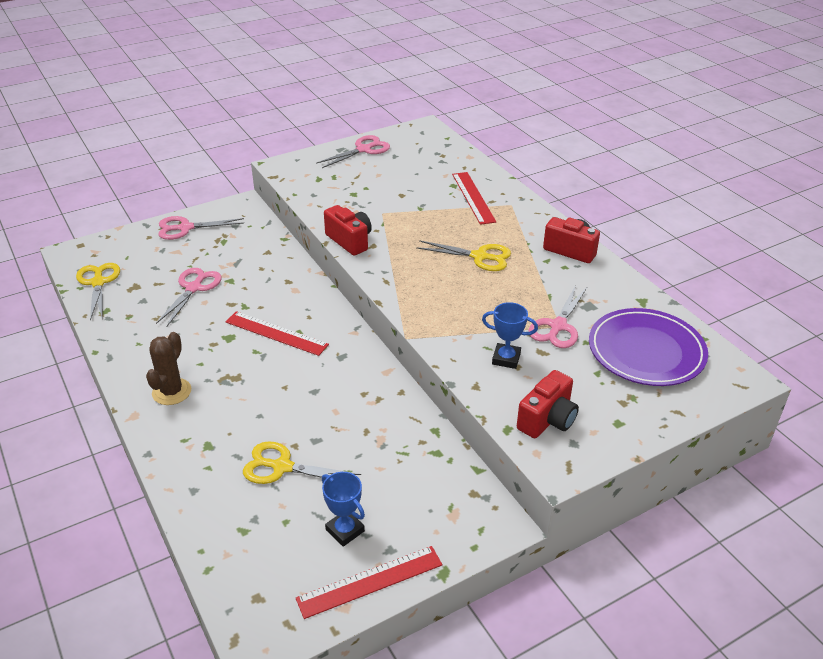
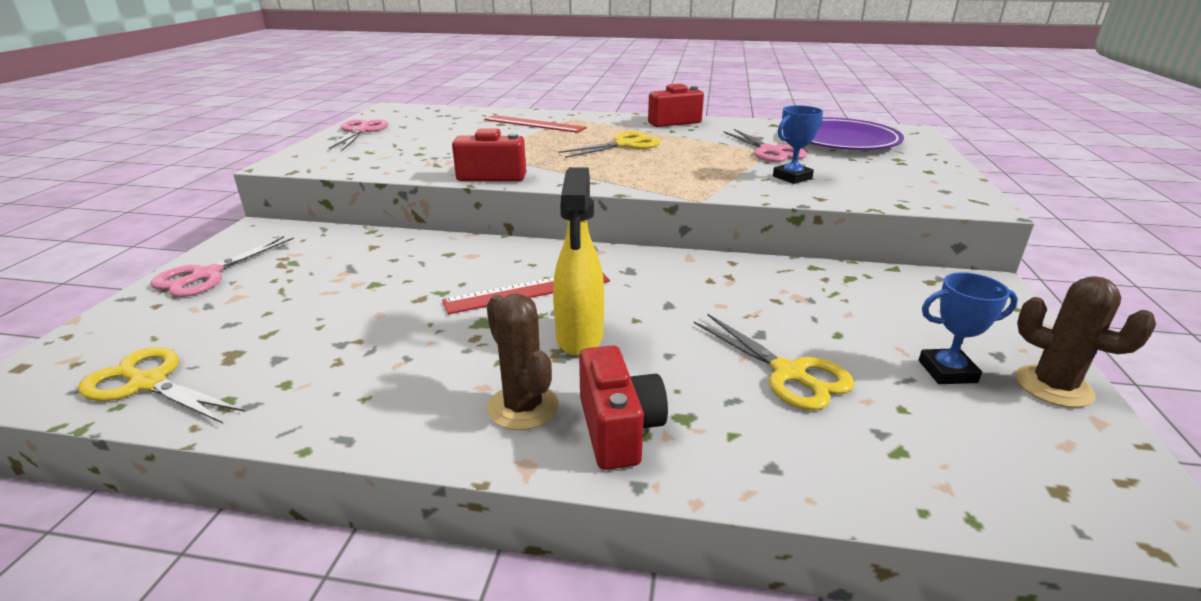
camera: 50 degrees left, 10 degrees down
(194, 288) = (336, 311): pink scissors -> none
(245, 377) = (579, 338): none -> yellow spray bottle
(282, 467) = (789, 373): yellow scissors -> yellow scissors turned 90 degrees counterclockwise
(370, 581) = (1053, 386): red ruler -> brown cactus
(547, 420) = (901, 189): red camera -> red camera (618, 429)

